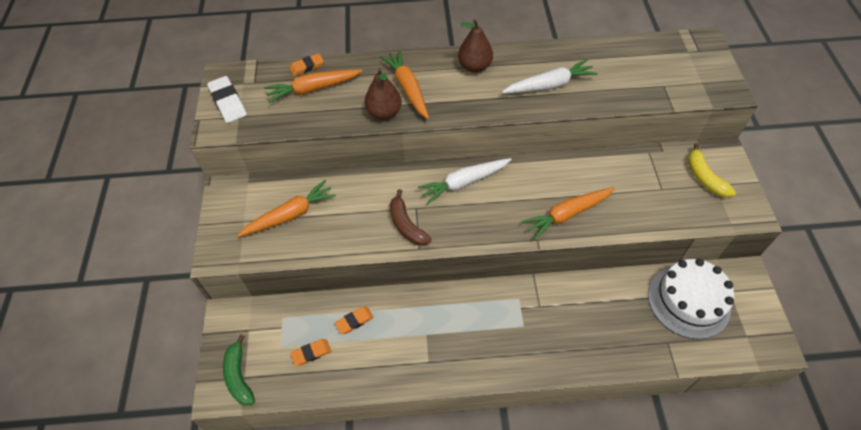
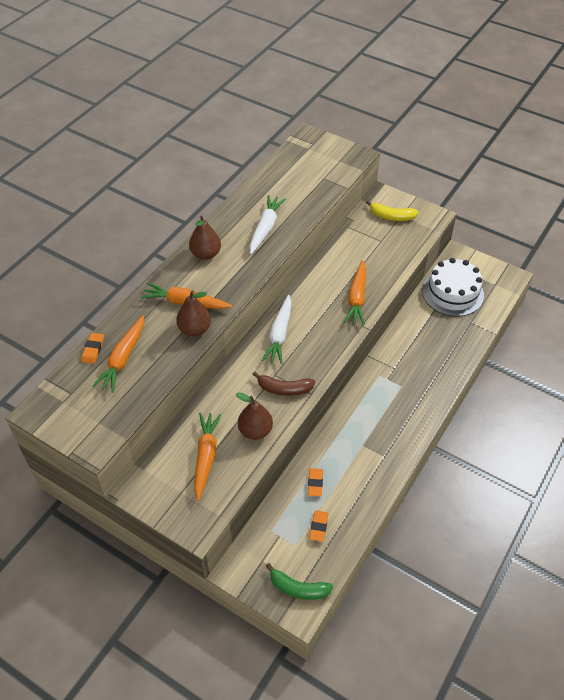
camera: 55 degrees left, 5 degrees down
(228, 102) = (74, 422): white eraser -> none
(344, 232) = (255, 431): none -> brown pear

